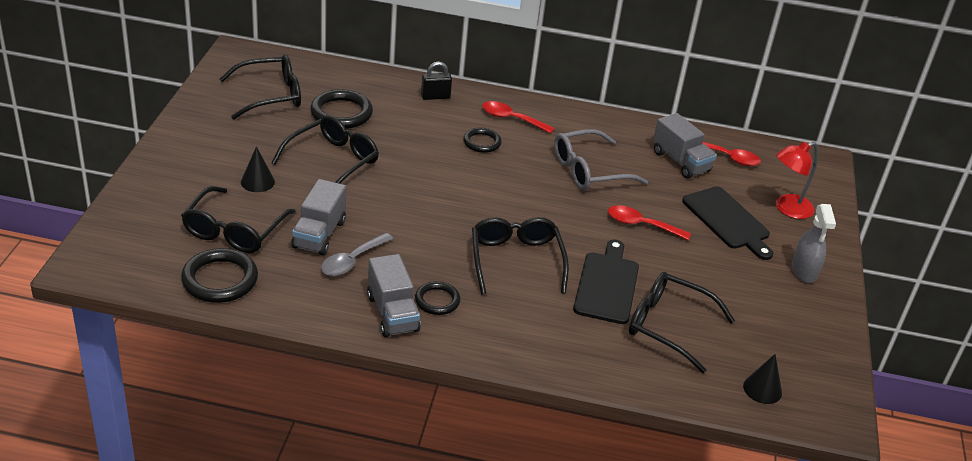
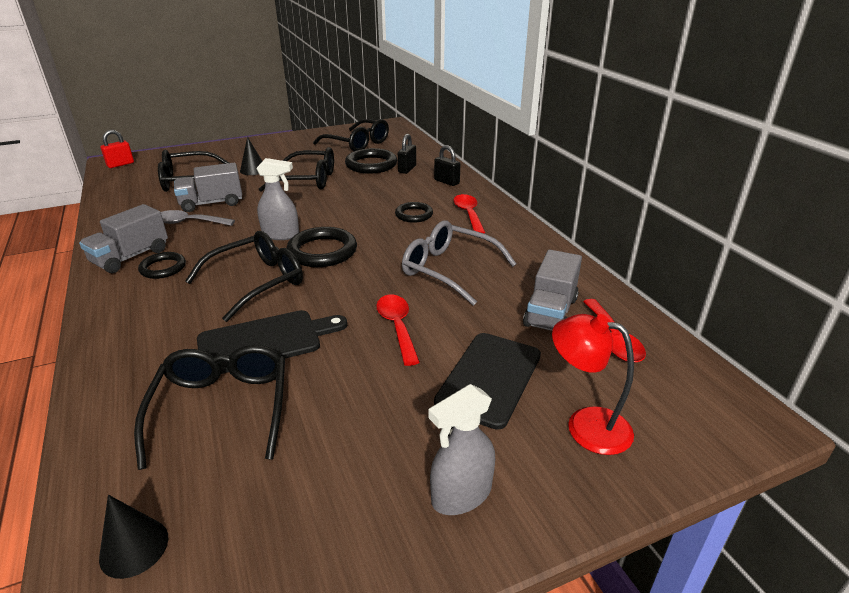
camera: 60 degrees right, 5 degrees down
(104, 263) = (120, 164): none -> red padlock
(220, 280) = (128, 194): black ring -> black ring (322, 251)
(379, 101) = (407, 169): none -> black padlock
(442, 220) = (281, 235): none -> grey spray bottle

